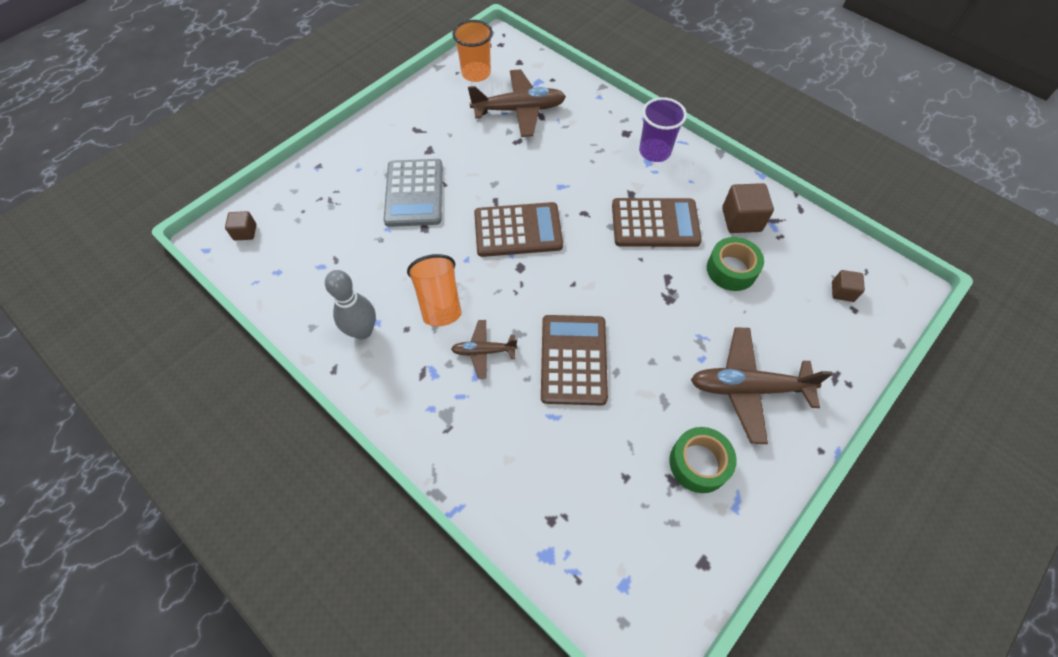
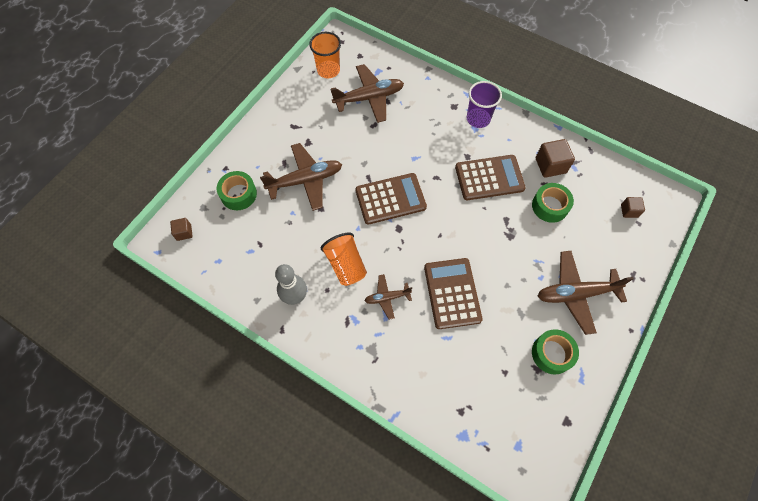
camera: 10 degrees left, 5 degrees up
(326, 197) = (238, 194): none -> green tape
(414, 193) = (305, 180): grey calculator -> brown plane

